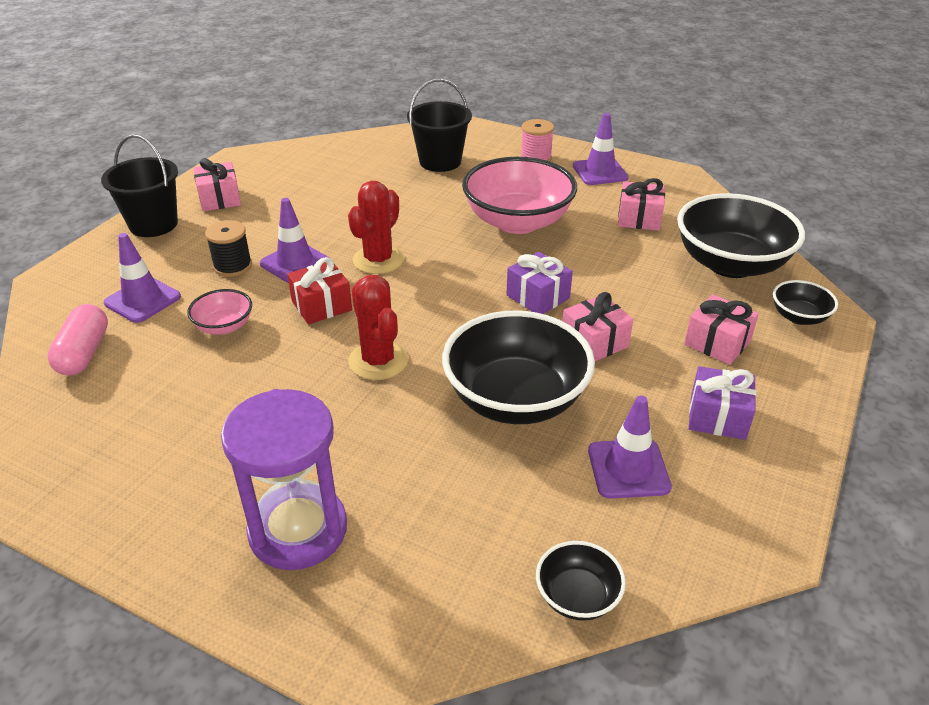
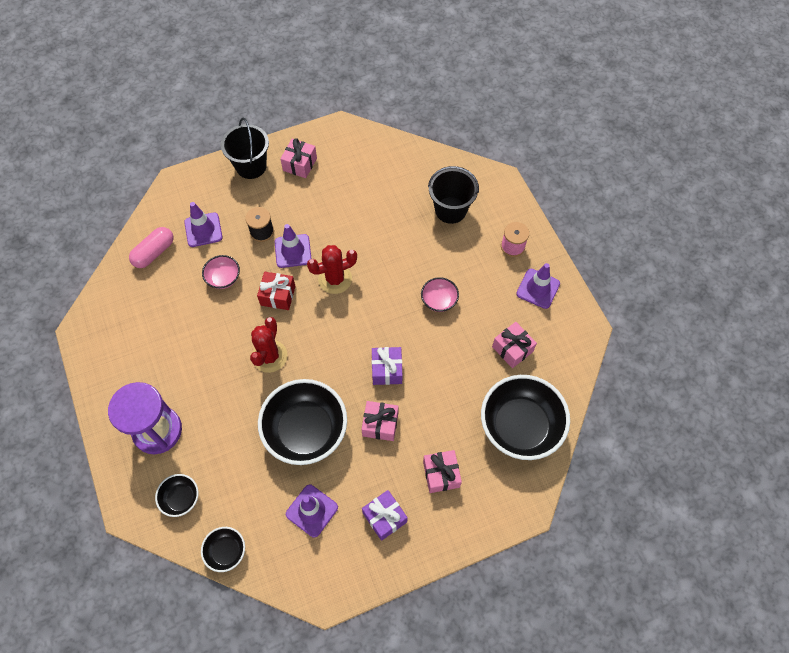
camera: 40 degrees right, 25 degrees up
(517, 222) = (439, 300): pink bowl -> pink bowl, size x0.47
(799, 317) = (507, 493): black bowl -> black bowl (181, 498)

